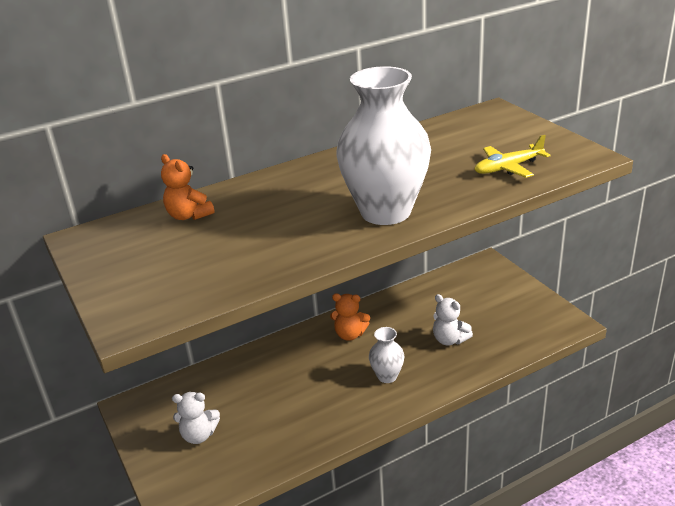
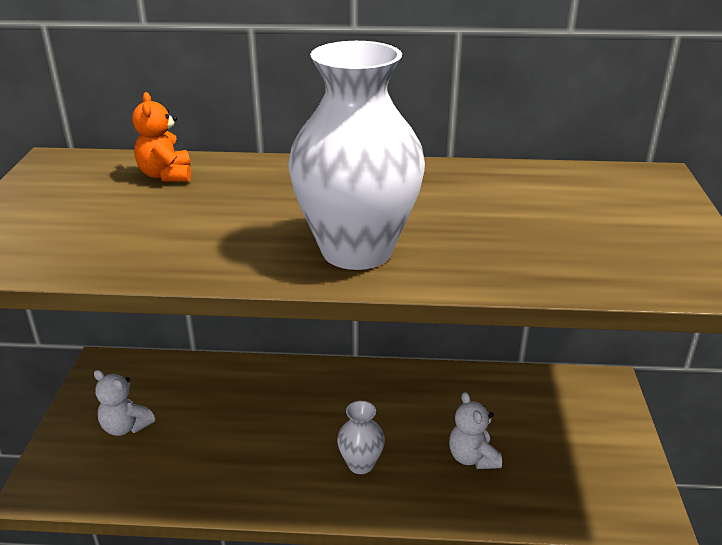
camera: 30 degrees right, 0 degrees up
(350, 334) = (368, 394): orange teddy bear -> none
(508, 168) = (581, 256): yellow plane -> none

